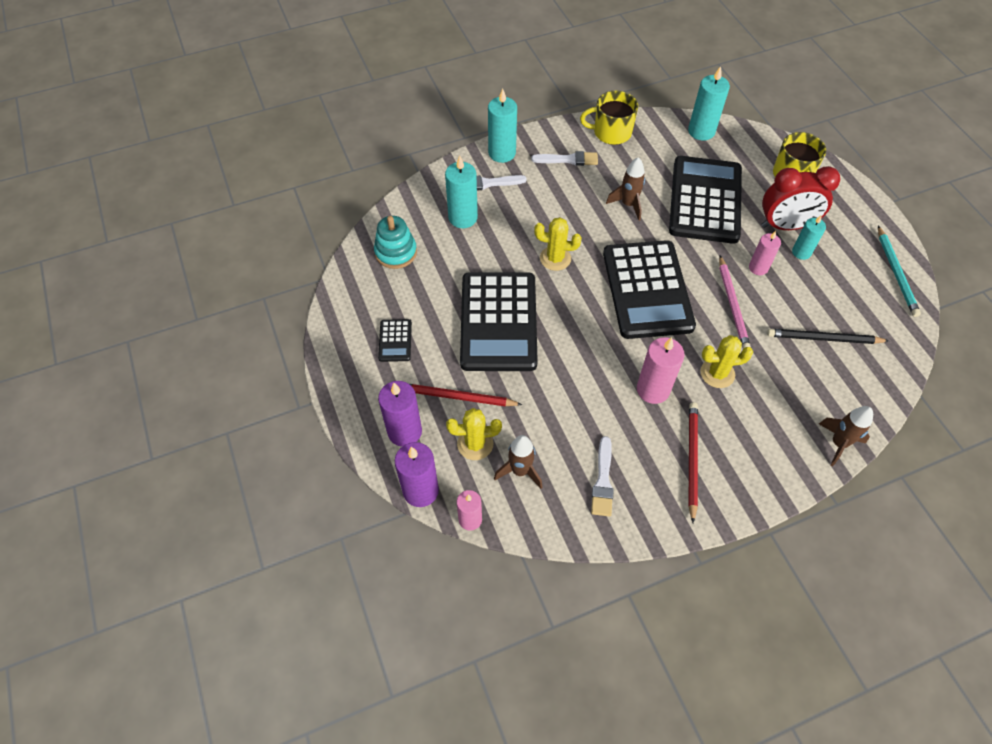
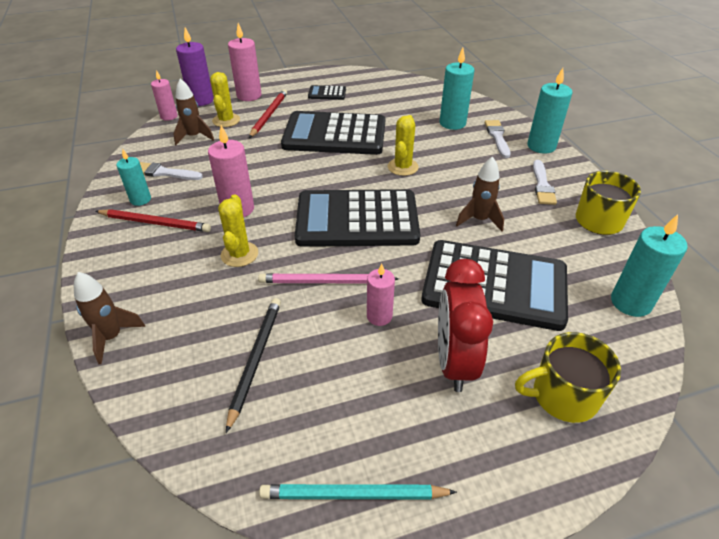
camera: 95 degrees right, 15 degrees down
(396, 252) = (413, 94): turquoise stacking toy -> none
(404, 431) = (249, 96): purple candle -> pink candle
(801, 252) = (403, 370): turquoise candle -> turquoise candle (140, 199)

